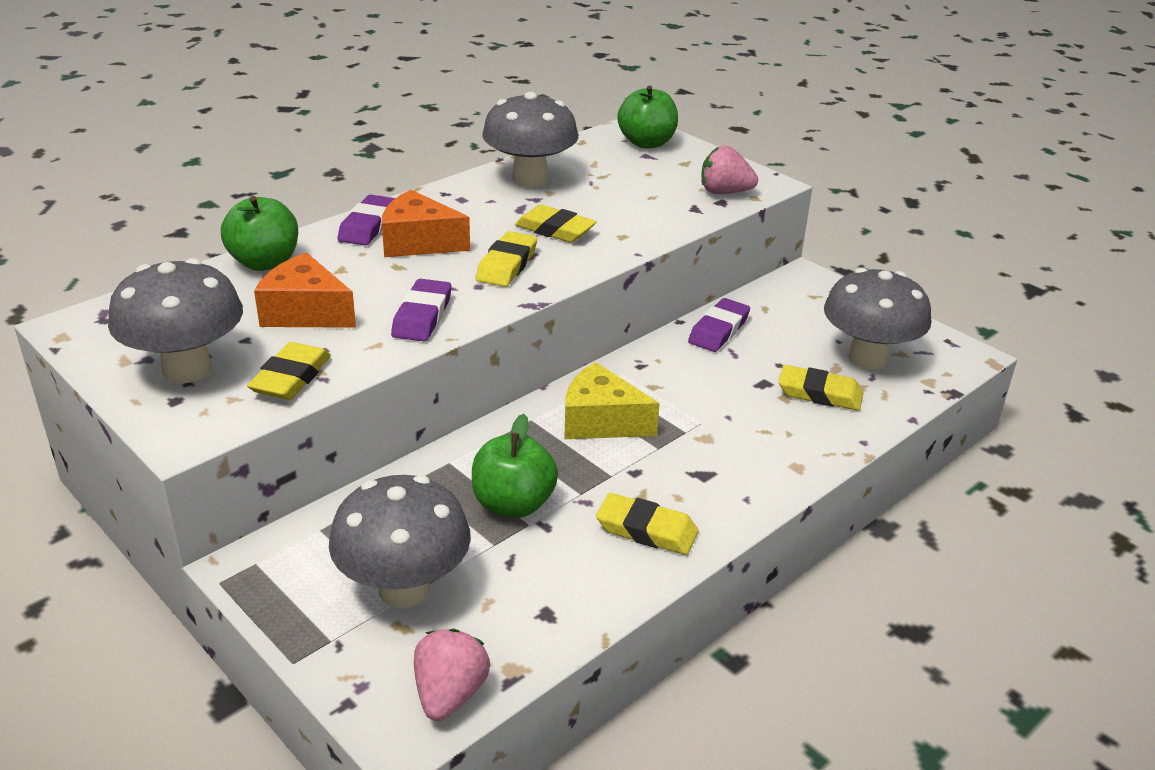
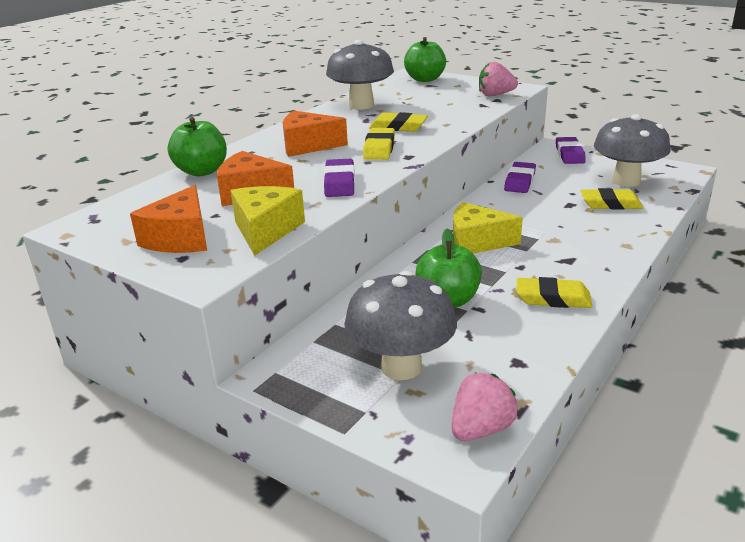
camera: 10 degrees left, 5 degrees down
(187, 369) = (180, 238): grey mushroom -> orange cheese
(291, 378) = (265, 230): yellow eraser -> yellow cheese
(368, 226) = (265, 142): purple eraser -> purple eraser (569, 154)
(450, 694) = (481, 429): pink strawberry -> pink strawberry turned 45 degrees clockwise

